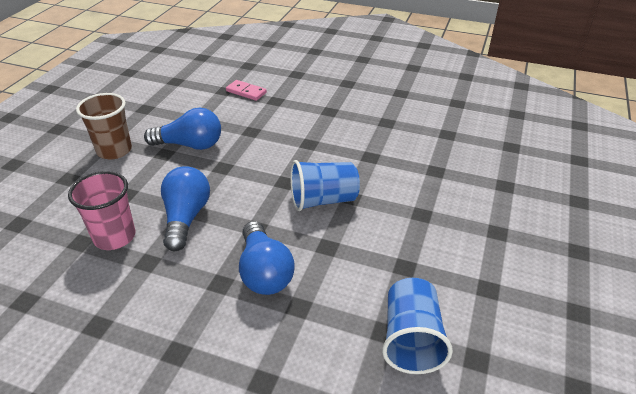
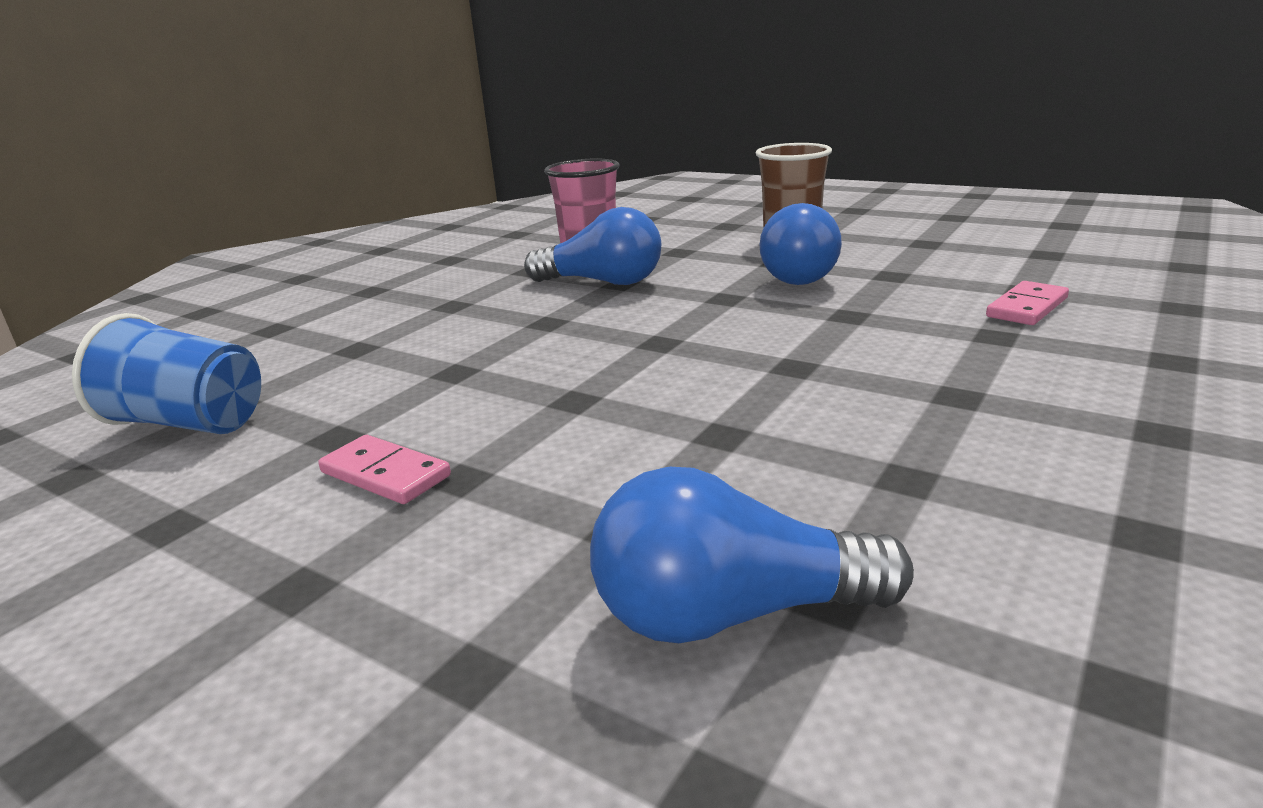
camera: 105 degrees right, 15 degrees down
(264, 272) = (445, 328): blue light bulb -> blue light bulb (731, 614)
(323, 200) = (583, 373): blue cup -> none
(428, 236) = (385, 474): none -> pink domino

